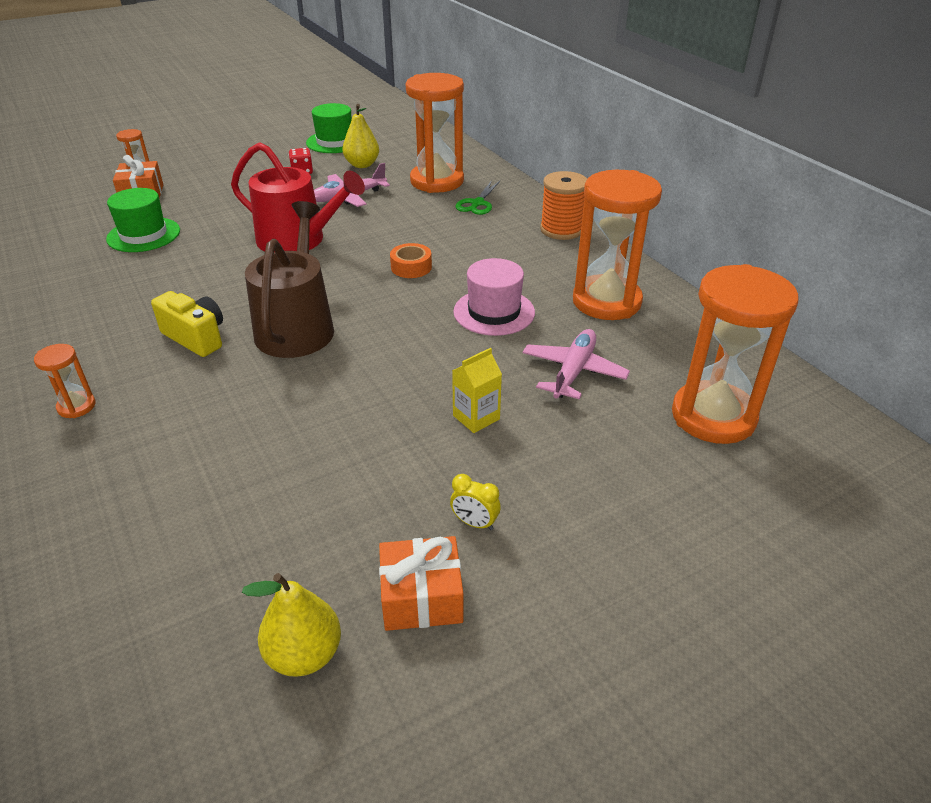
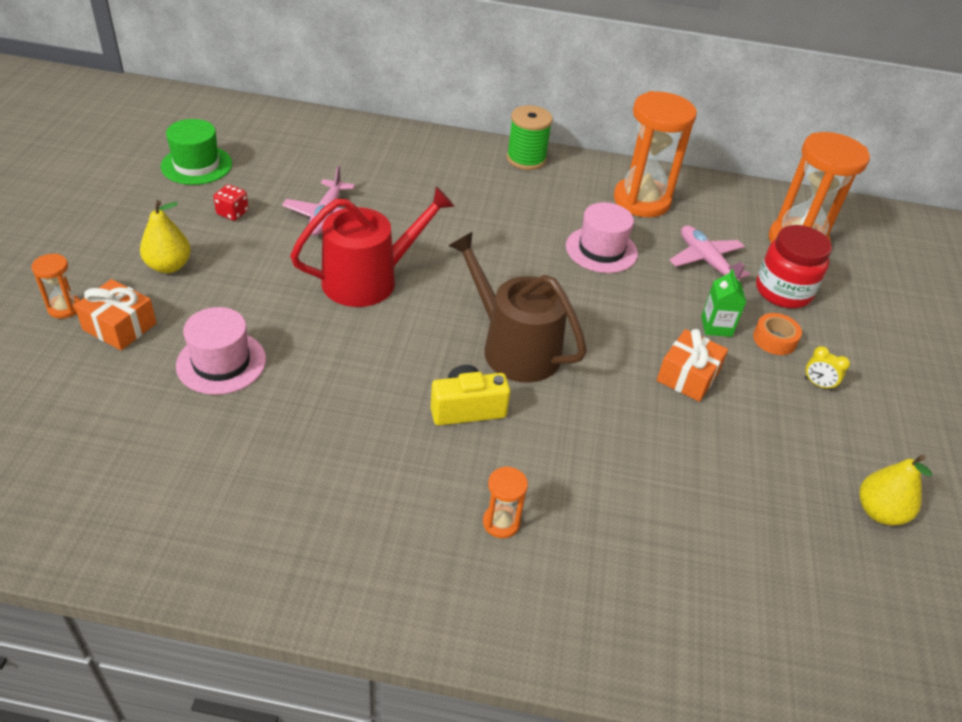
camera: 55 degrees left, 5 degrees up
(143, 235) = (221, 362): green hat -> pink hat
(362, 165) = (273, 177): yellow pear -> yellow pear (169, 266)
(411, 267) = (493, 249): orange tape -> orange tape (774, 339)
(421, 597) = (865, 439): orange gift -> orange gift (688, 376)
(437, 181) = (366, 162): orange hourglass -> none
(474, 523) = (818, 384): yellow clock -> yellow clock turned 60 degrees clockwise
(476, 417) = (716, 326): yellow carton -> green carton
(477, 203) = (434, 167): green scissors -> none
(561, 230) = (526, 159): orange spool -> green spool
(604, 439) = (783, 291): none -> red jar

